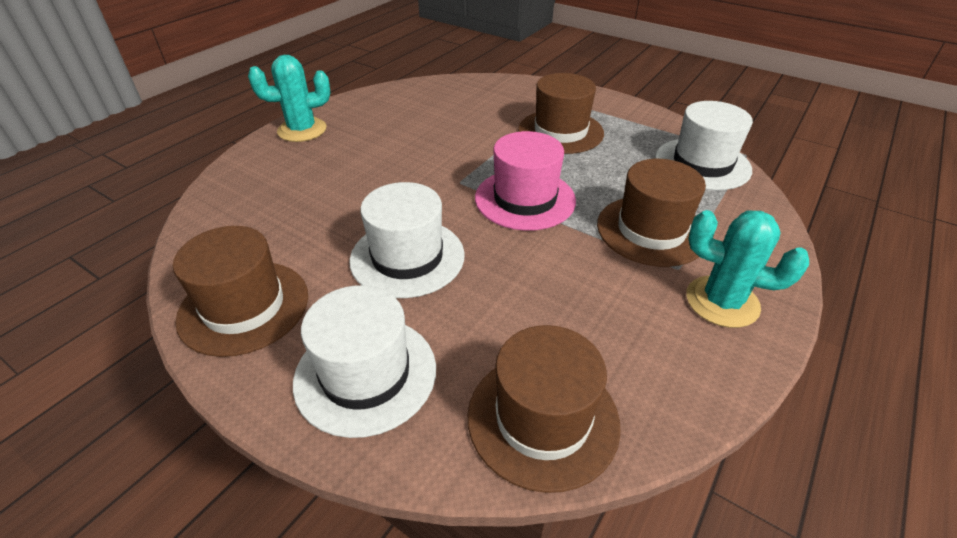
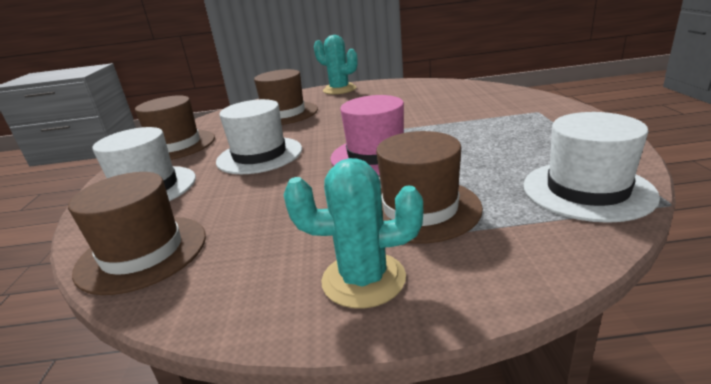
camera: 55 degrees right, 15 degrees down
(560, 131) = (492, 129): brown hat -> brown hat (284, 113)
(722, 302) = (363, 279): turquoise cactus -> turquoise cactus turned 75 degrees counterclockwise

